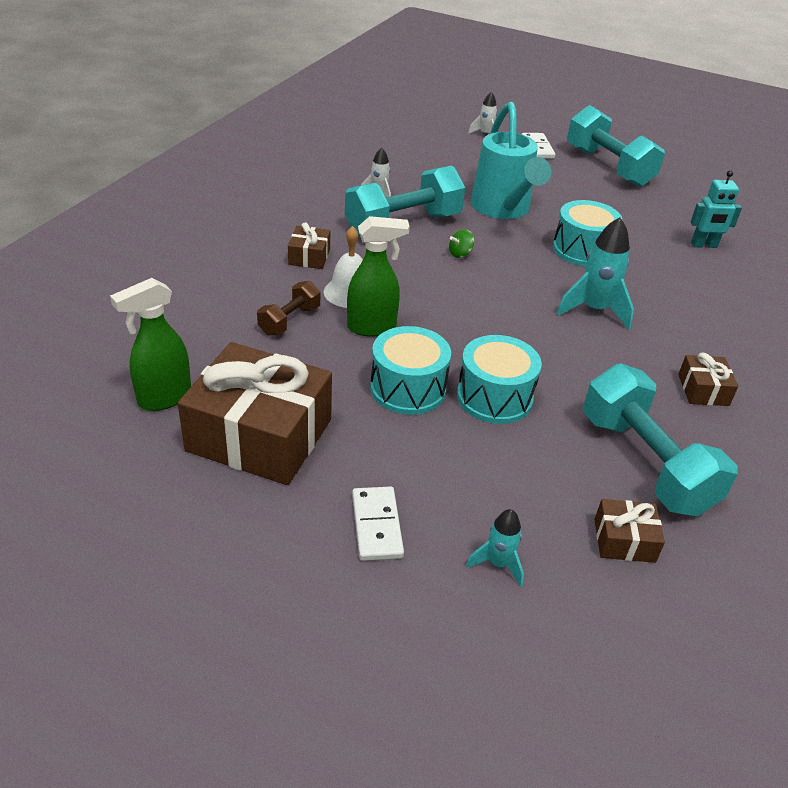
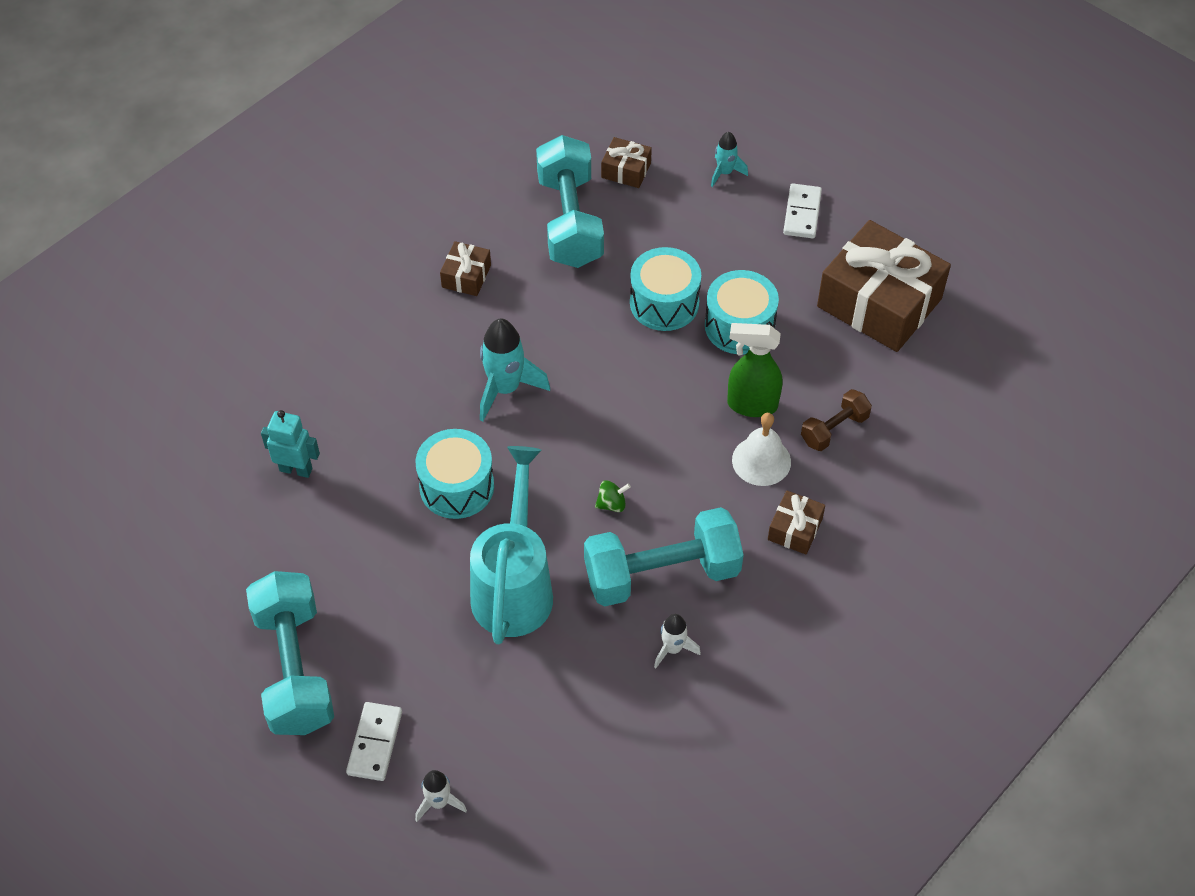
camera: 160 degrees left, 15 degrees up
(164, 398) = (960, 354): green spray bottle -> none

